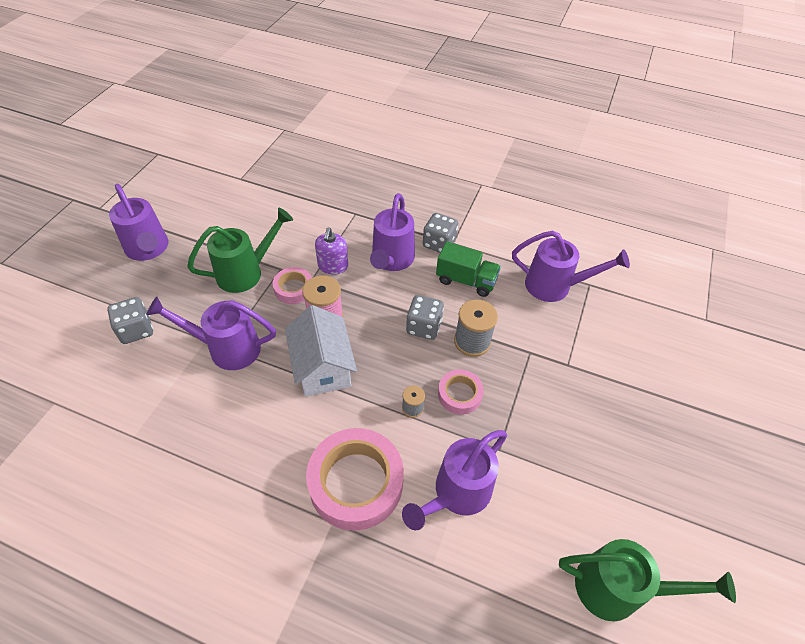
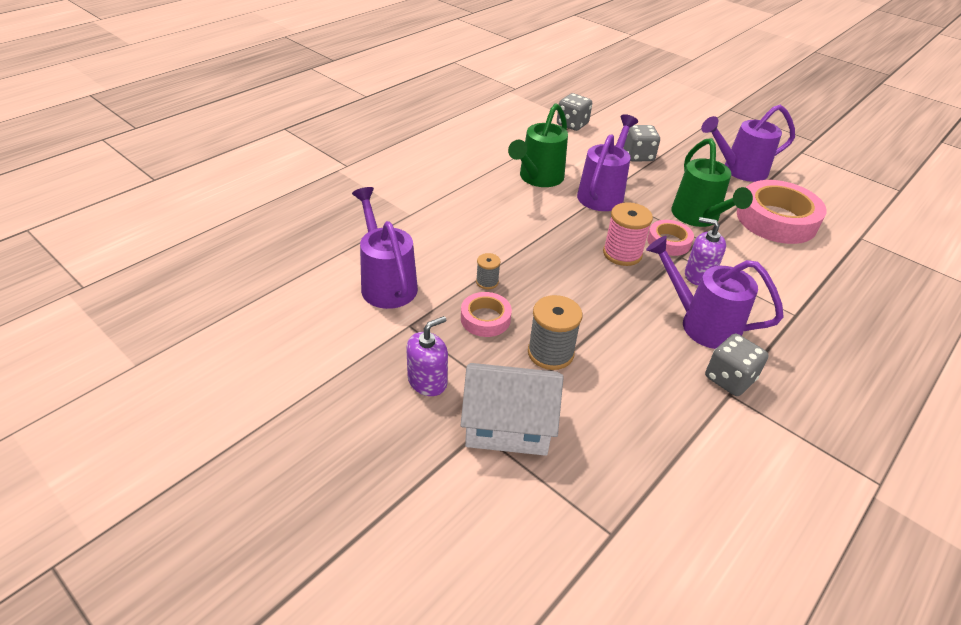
camera: 110 degrees right, 10 degrees down
(323, 367) = (560, 239): white house -> white house (508, 426)
(356, 482) = (434, 232): pink tape -> pink tape (776, 220)
(423, 327) = (586, 320): grey dice -> grey dice (572, 124)
(466, 280) = (652, 382): green truck -> none
(547, 411) = (427, 381): none -> purple soap dispenser
(555, 286) = (619, 482): purple watering can -> none
(618, 589) = (230, 352): green watering can -> green watering can (538, 178)

